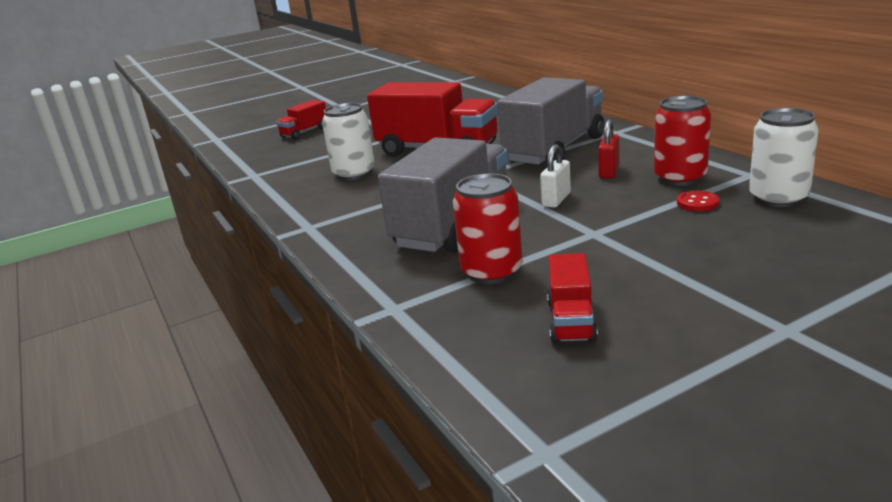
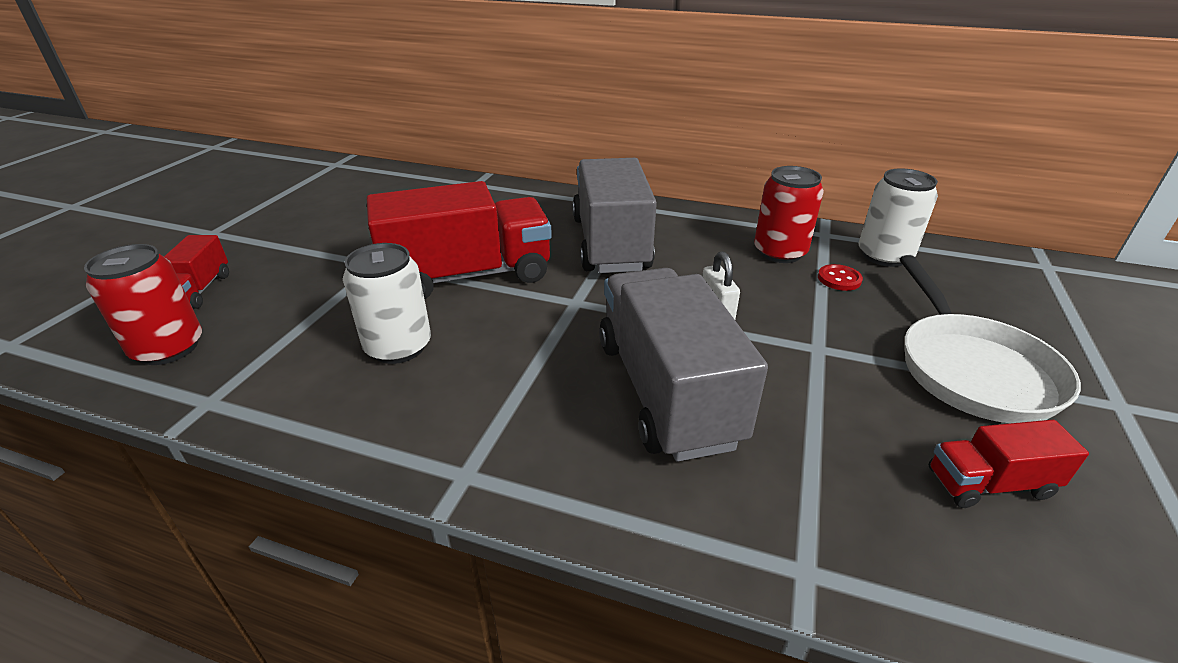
camera: 45 degrees left, 10 degrees up
(491, 272) = (814, 448): red can -> red can (168, 348)
(571, 321) = (989, 483): red truck -> red truck turned 120 degrees clockwise
(609, 171) = (707, 260): red padlock -> none
(694, 274) = (971, 369): none -> white pan

